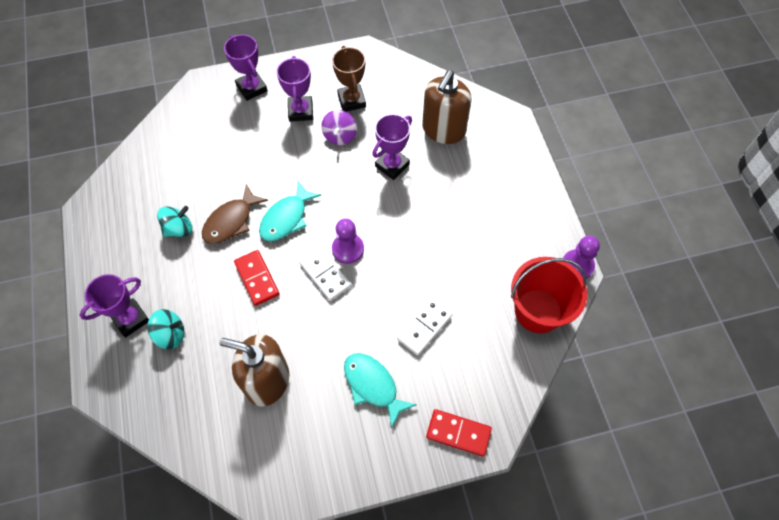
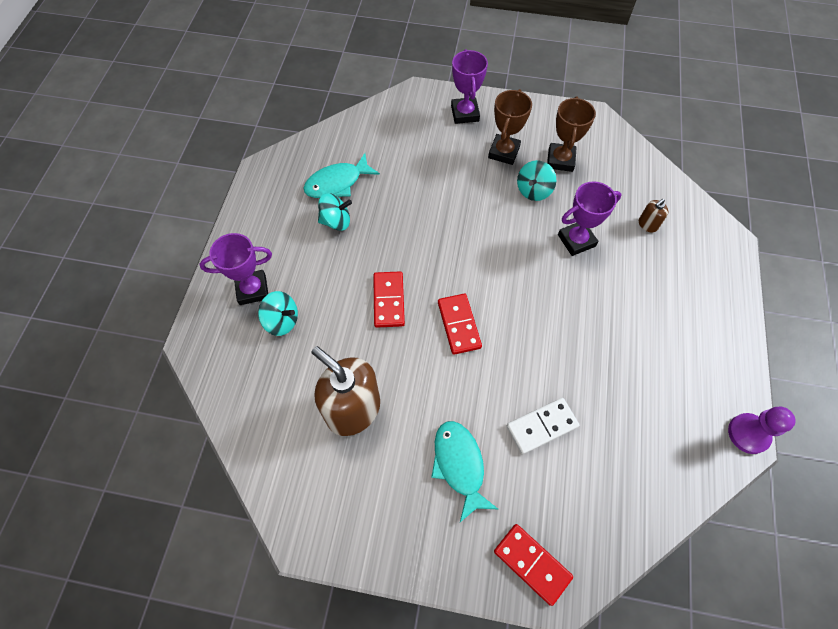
camera: 25 degrees right, 0 degrees up
(231, 221) = (388, 233): brown fish -> none
(286, 218) = (444, 251): turquoise fish -> turquoise fish (337, 183)
(300, 111) = (504, 152): purple trophy -> brown trophy
(325, 274) = (458, 325): white domino -> red domino
(340, 136) = (533, 190): purple spinning top -> turquoise spinning top
(348, 249) = (493, 308): purple pawn -> none
(443, 130) = (647, 224): brown soap dispenser -> brown soap dispenser, size x0.42
(538, 311) = (680, 466): red bucket -> none

